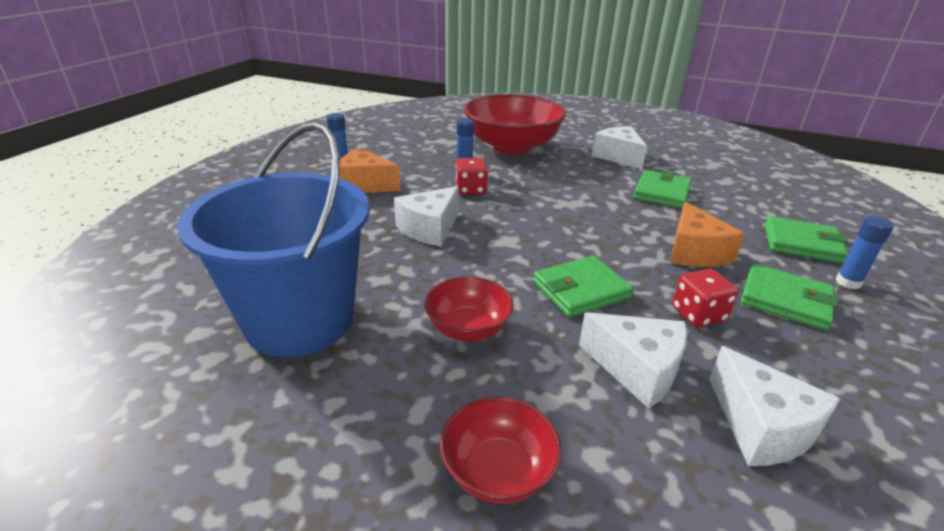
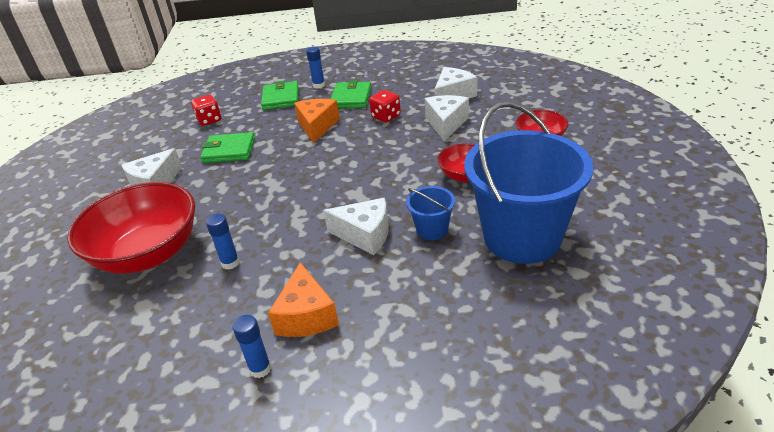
camera: 110 degrees left, 5 degrees up
(391, 266) = (432, 229): none -> blue bucket
(471, 190) = (277, 241): red dice -> red dice (209, 120)
(581, 290) = (393, 152): green wallet -> none
(694, 252) = (317, 126): orange cheese -> orange cheese turned 60 degrees counterclockwise

